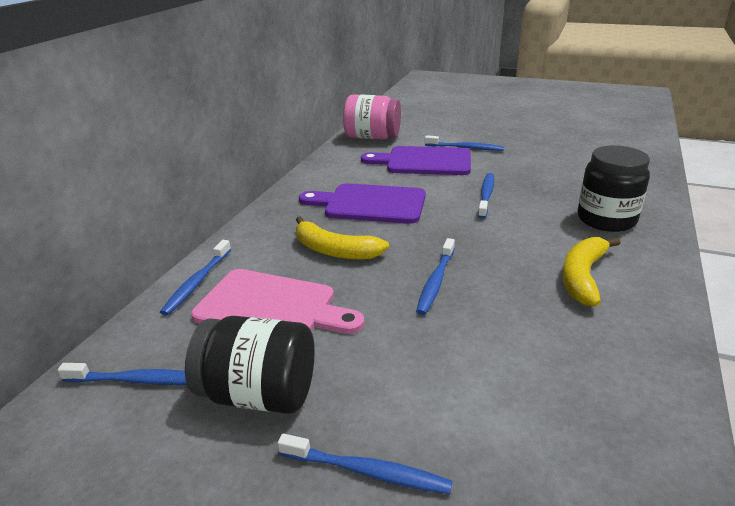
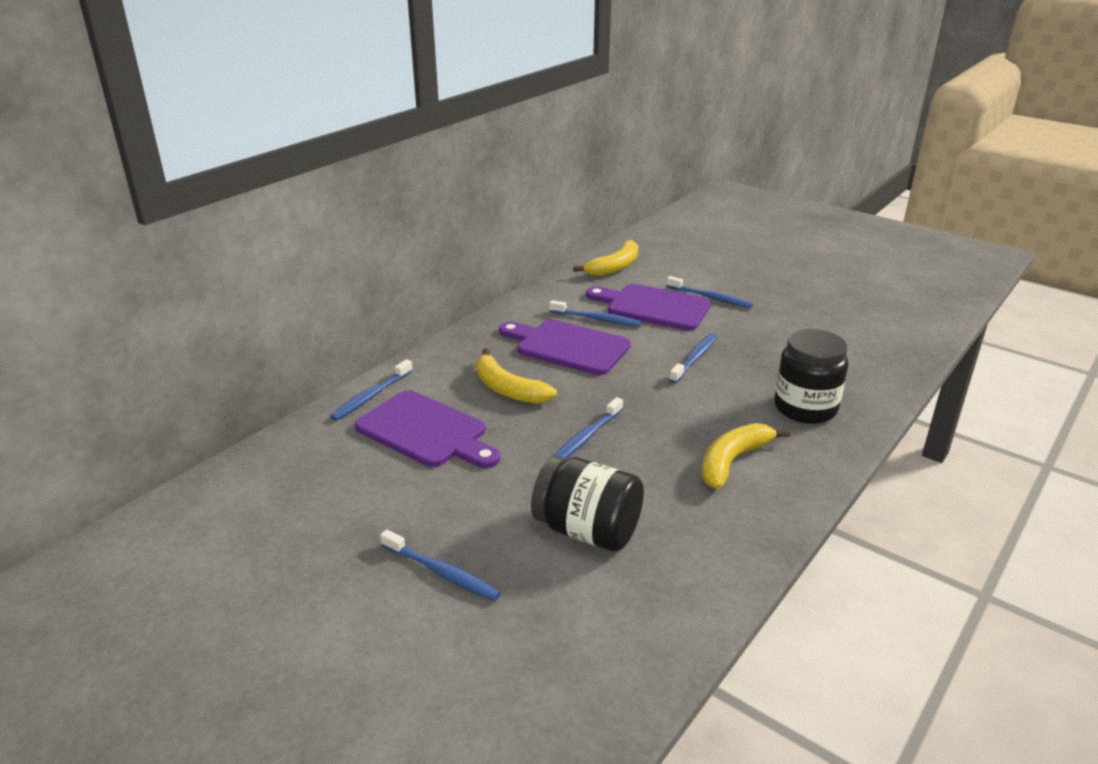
camera: 15 degrees right, 0 degrees up
(139, 380) = (296, 469): blue toothbrush -> blue toothbrush (597, 319)
(259, 394) = (385, 499): black jar -> black jar (587, 531)
(271, 307) = (426, 431): pink cutting board -> purple cutting board
(372, 137) = (614, 267): pink jar -> yellow banana

